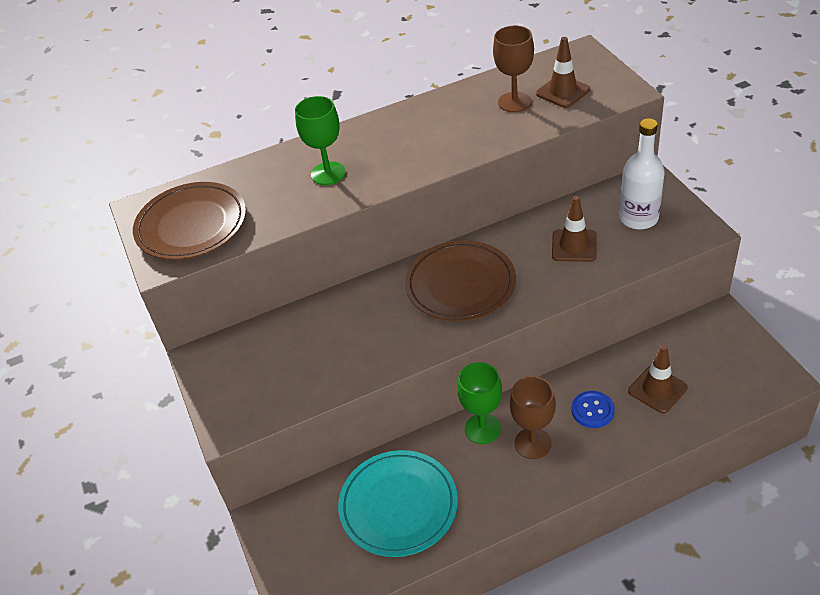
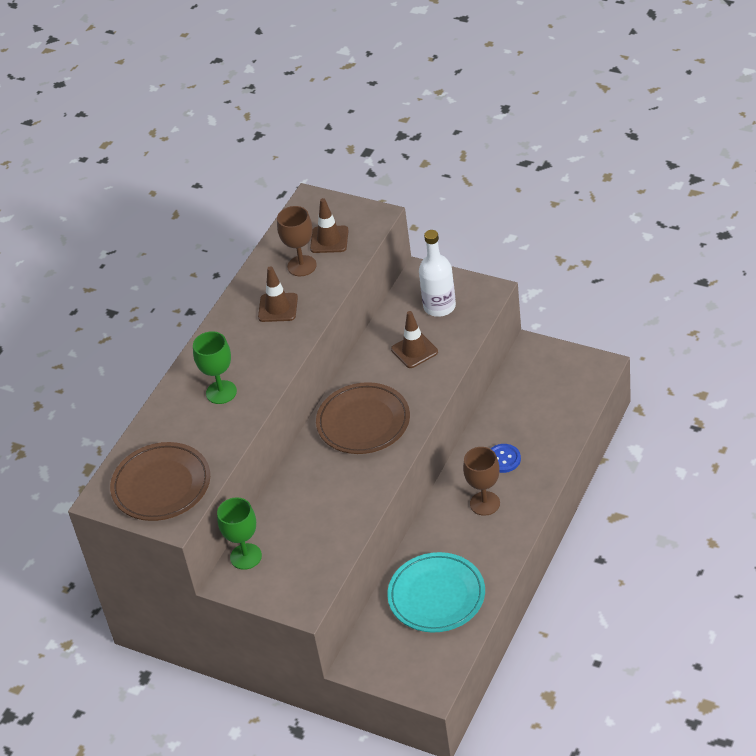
camera: 40 degrees left, 0 degrees up
(482, 429) = (443, 516): green goblet -> green goblet (246, 556)
(657, 389) = (532, 420): brown traffic cone -> brown traffic cone (278, 308)

